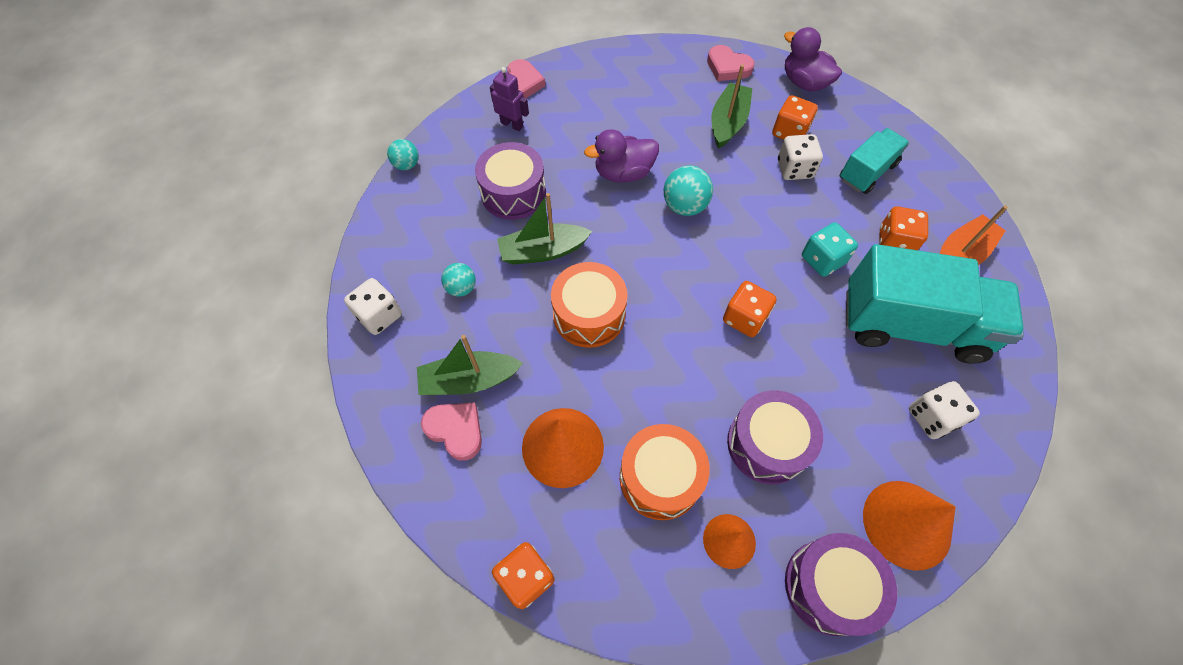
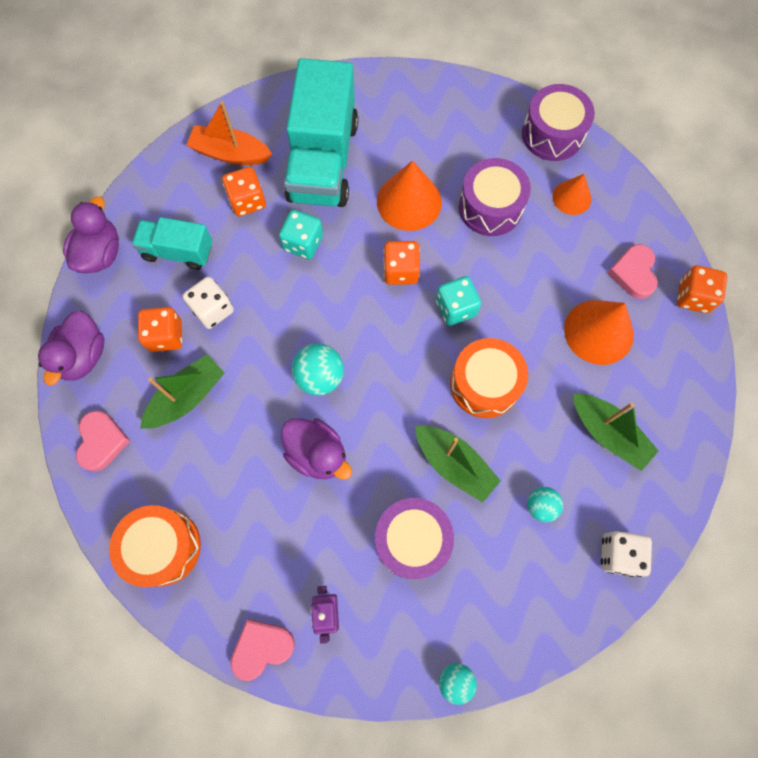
camera: 125 degrees left, 10 degrees up
(456, 430) = (649, 413): pink heart -> pink heart (633, 273)
(660, 478) = (567, 258): orange drum -> orange drum (163, 547)
(676, 339) = (455, 308): none -> turquoise dice
(728, 122) = (187, 397): green boat -> green boat turned 150 degrees clockwise
(894, 125) = (100, 254): none -> purple duck
(907, 524) = (480, 110): orange cone -> orange cone (409, 201)
(911, 325) = (323, 161): turquoise truck -> turquoise truck turned 150 degrees counterclockwise
(932, 417) = (392, 123): white dice -> none

